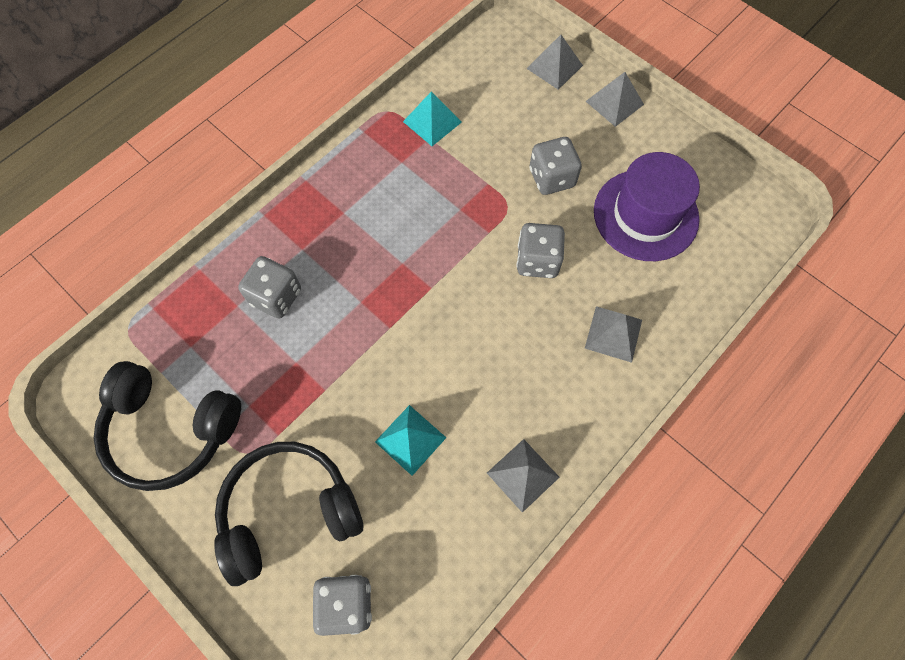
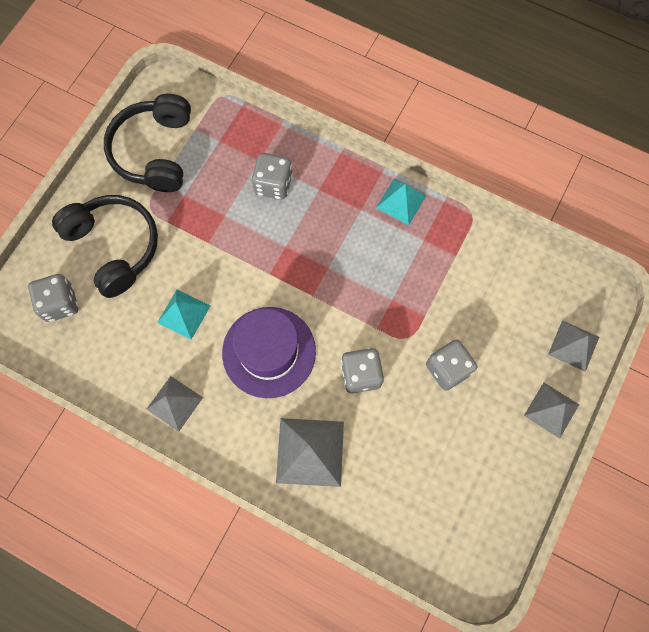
camera: 75 degrees right, 5 degrees up
(432, 121) = (473, 253): turquoise pyramid -> turquoise pyramid (401, 201)
(613, 334) = (310, 452): grey pyramid -> grey pyramid, size x1.55
(645, 215) = (435, 460): purple hat -> purple hat (269, 352)

